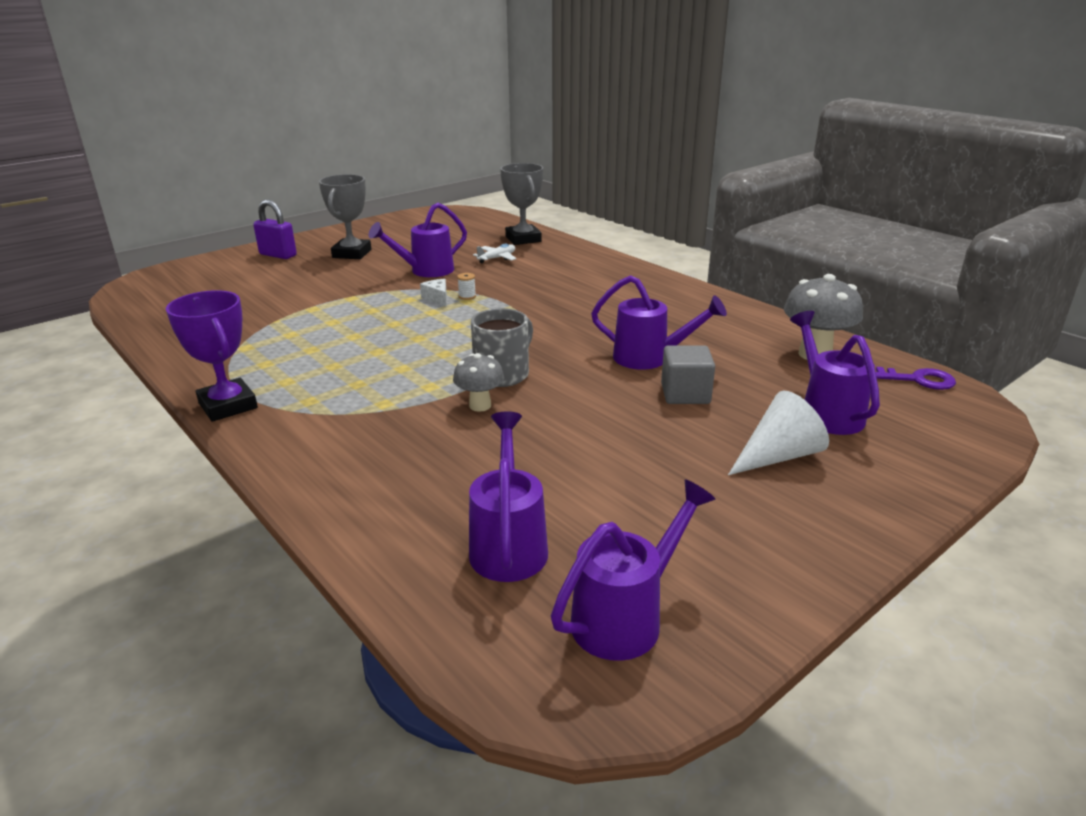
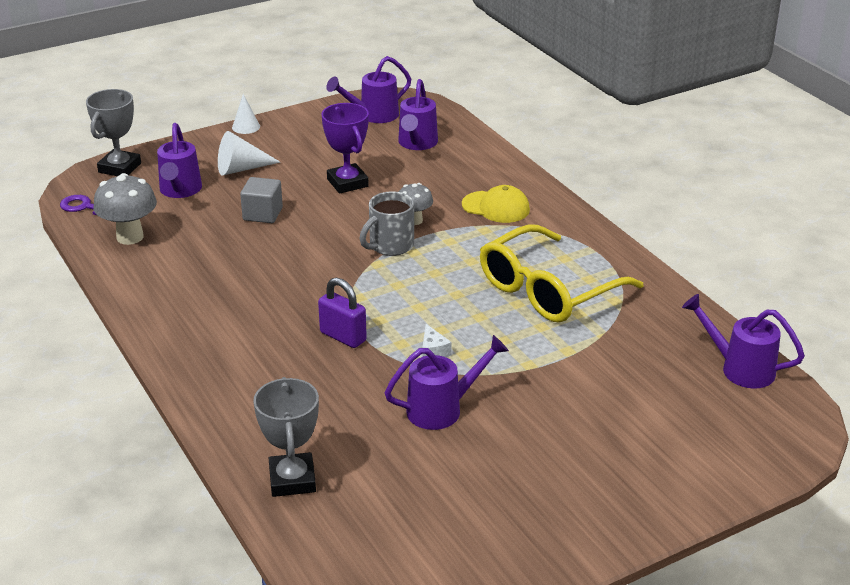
camera: 170 degrees left, 5 degrees up
(228, 406) = (601, 240): purple trophy -> purple trophy (347, 183)
(278, 255) = (649, 480): purple padlock -> purple padlock (343, 337)
(317, 349) = (548, 290): none -> yellow glasses
(352, 253) = (543, 469): grey trophy -> grey trophy (120, 168)
(365, 435) = (496, 207): none -> yellow cap
(467, 296) = (400, 351): white spool -> none
(497, 258) = (346, 429): white plane -> none
(649, 358) = (265, 248): purple watering can -> purple watering can (740, 369)
(860, 547) = (246, 127): none -> white cone

